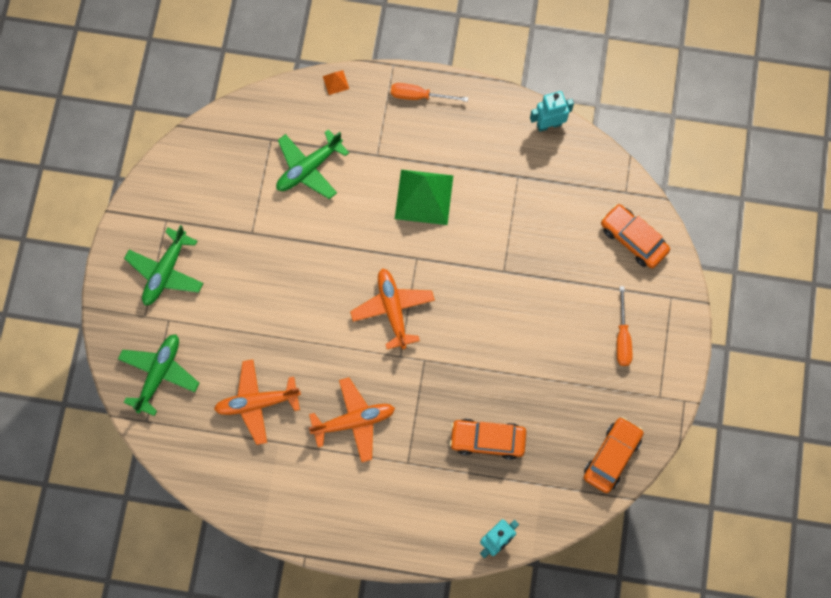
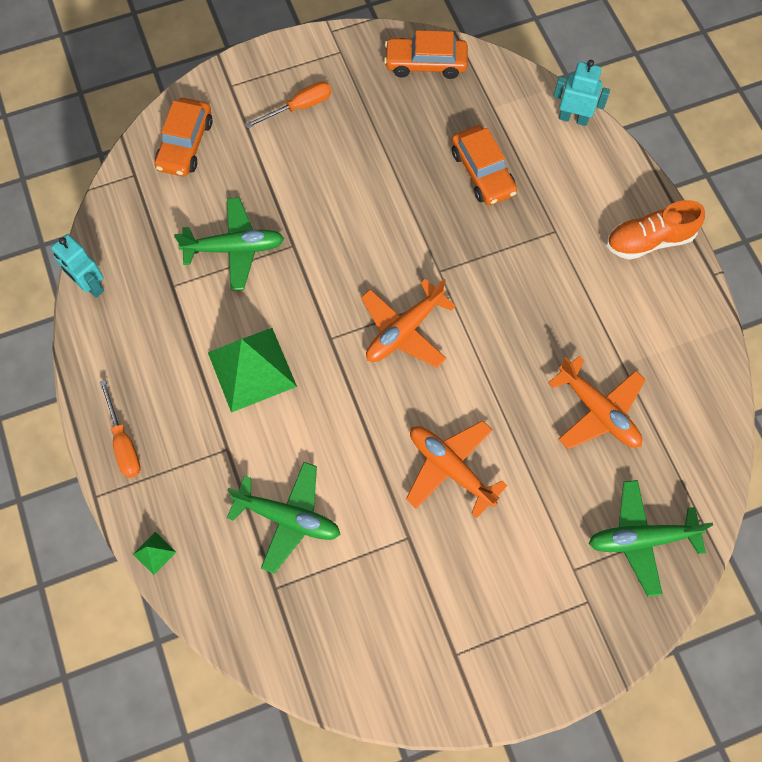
camera: 120 degrees left, 5 degrees down
(166, 272) = (519, 611): green plane -> green plane (234, 248)
(336, 82) = (154, 553): orange pyramid -> green pyramid
(354, 421) = (549, 303): orange plane -> orange plane (450, 468)
(359, 527) = (649, 240): none -> orange shoe

